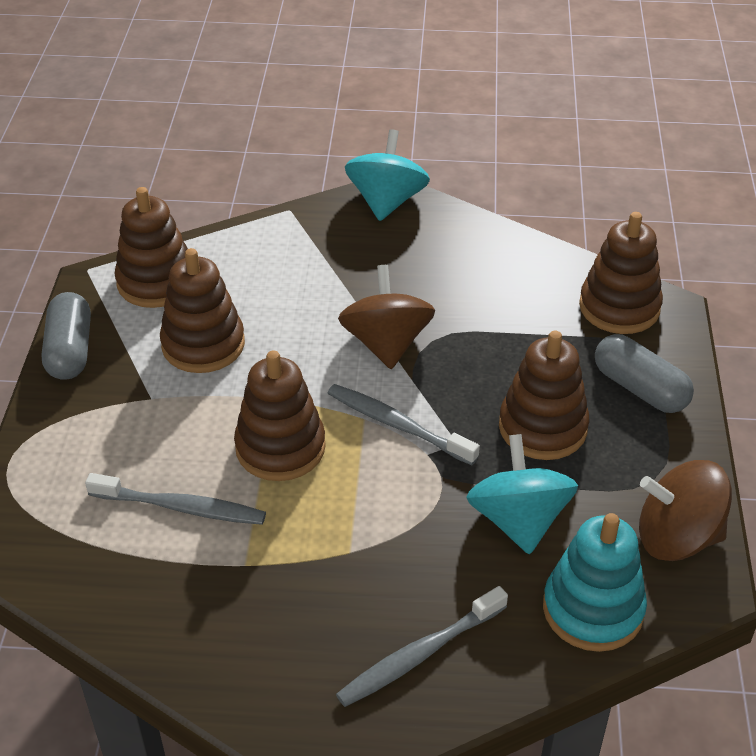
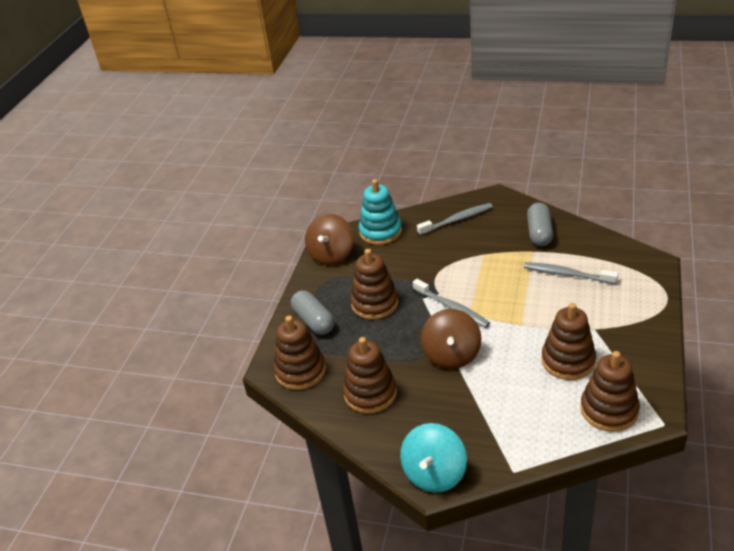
camera: 165 degrees left, 5 degrees down
(70, 350) = (655, 361): grey capsule -> grey capsule (539, 233)
(280, 447) = (517, 299): brown stacking toy -> brown stacking toy (370, 393)
(518, 520) = (401, 263): turquoise spinning top -> none
(677, 537) = (331, 255): brown spinning top -> brown spinning top turned 90 degrees clockwise

